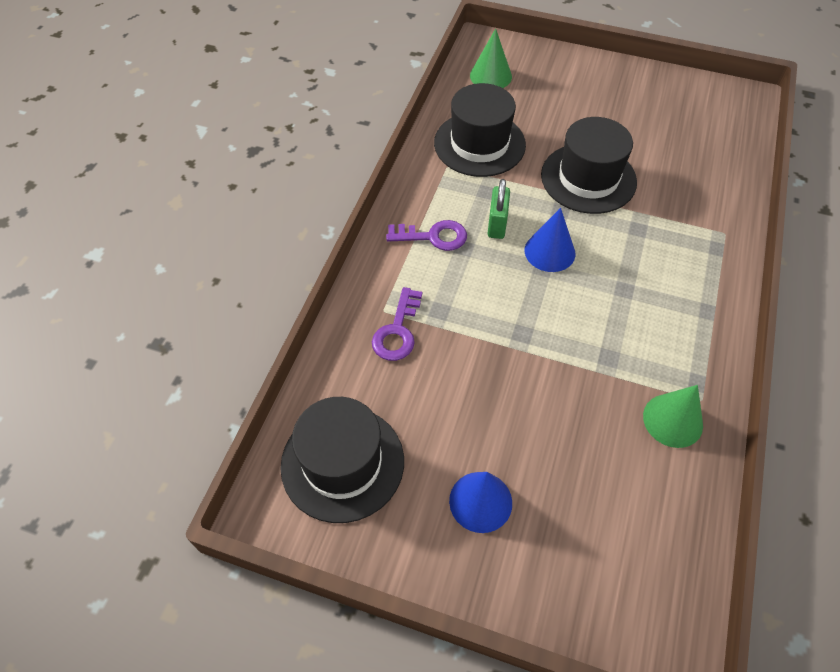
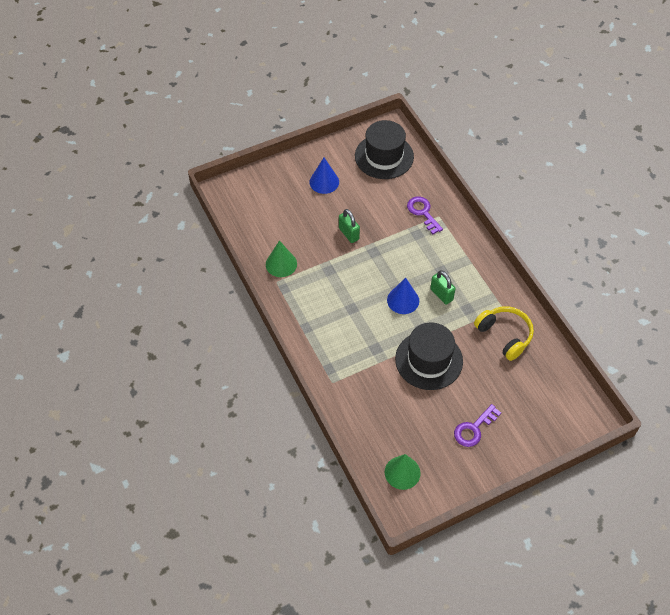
camera: 135 degrees right, 0 degrees up
(433, 236) = (461, 264): purple key -> purple key (474, 429)
(479, 144) = (504, 335): black hat -> yellow headphones
(490, 76) = (557, 391): green cone -> green cone (402, 472)
(530, 385) = (348, 234): none -> green padlock

